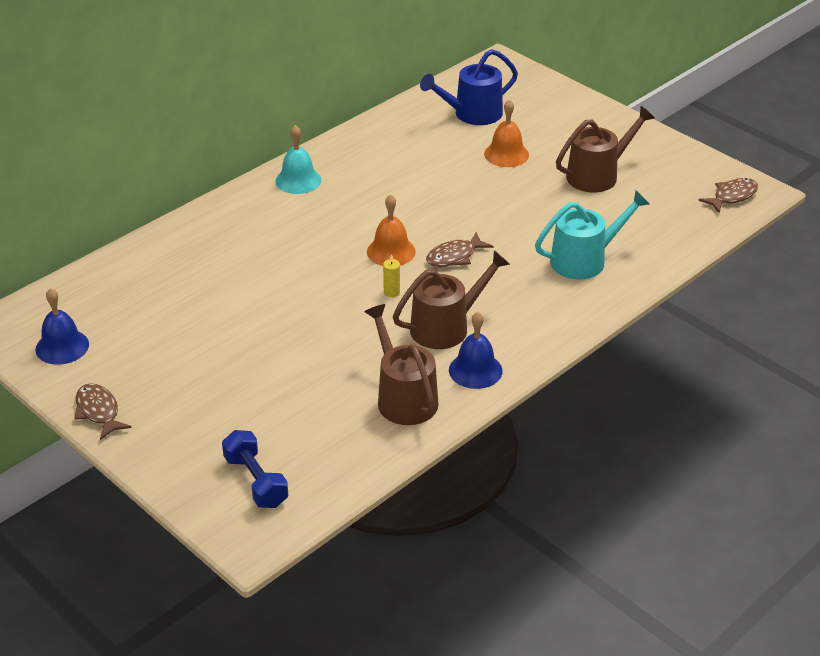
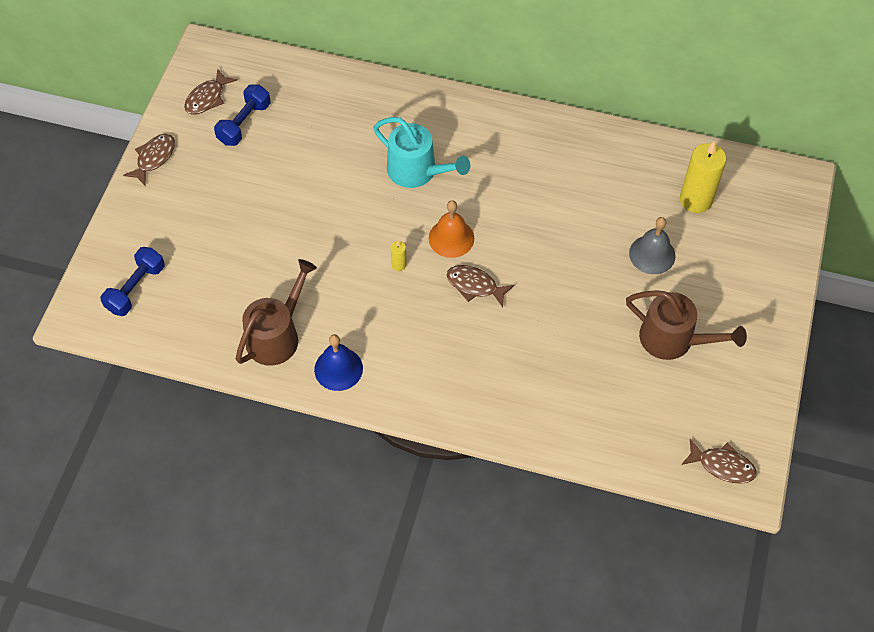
camera: 60 degrees right, 20 degrees up
(62, 346) = (207, 98): blue bell -> brown fish
(123, 332) = (244, 123): none -> blue dumbbell
(298, 180) = (501, 127): turquoise bell -> none
(446, 327) = (379, 323): brown watering can -> none
(472, 114) = (696, 200): blue watering can -> yellow candle
(506, 154) = (652, 254): orange bell -> grey bell
(584, 260) = (536, 384): turquoise watering can -> turquoise watering can (417, 171)

